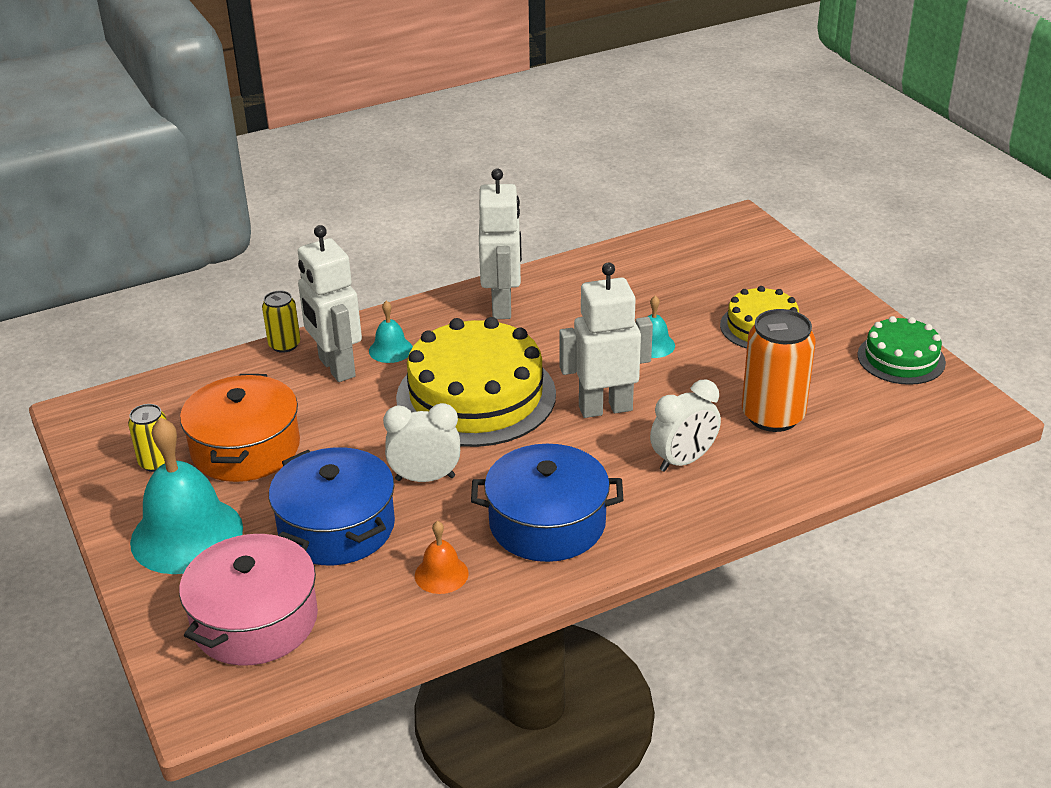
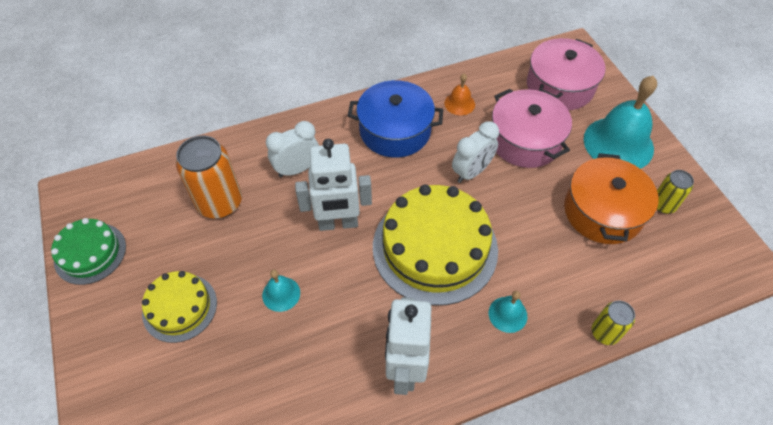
camera: 175 degrees left, 20 degrees up
(336, 368) = (552, 295): white robot -> none
(336, 527) = (525, 140): blue pot -> pink pot
(425, 478) = (471, 172): white clock -> white clock turned 45 degrees counterclockwise

